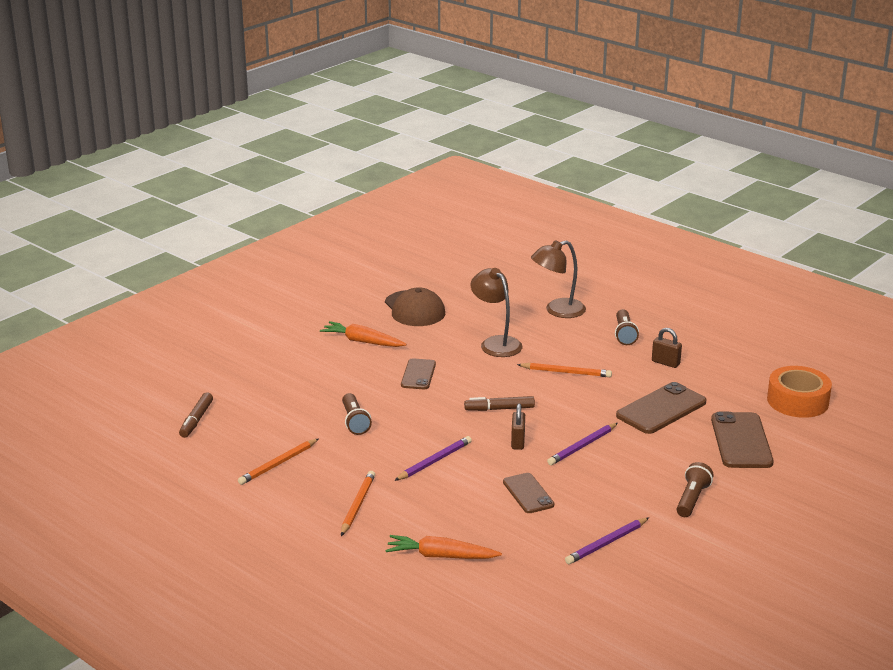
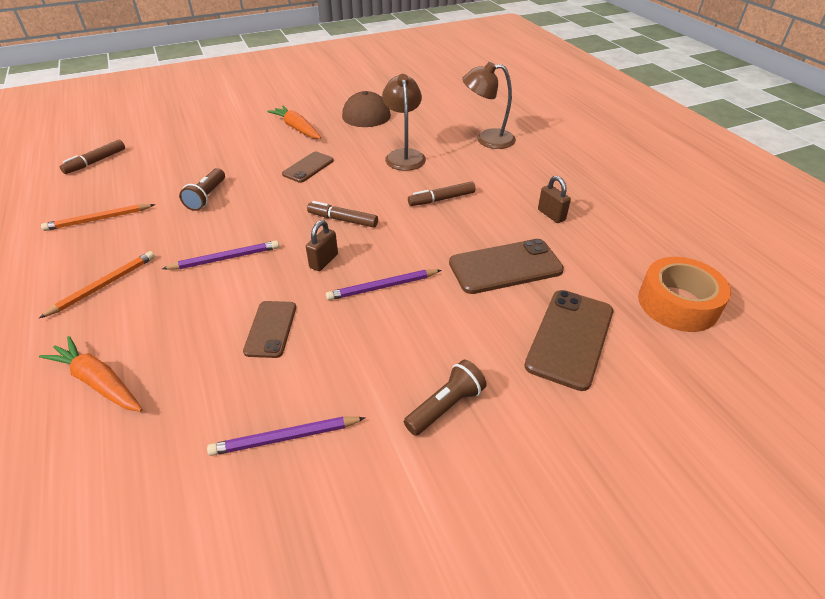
camera: 25 degrees right, 15 degrees up
(566, 372) = (441, 199): orange pencil -> brown marker
(624, 334) = (531, 176): brown flashlight -> none

